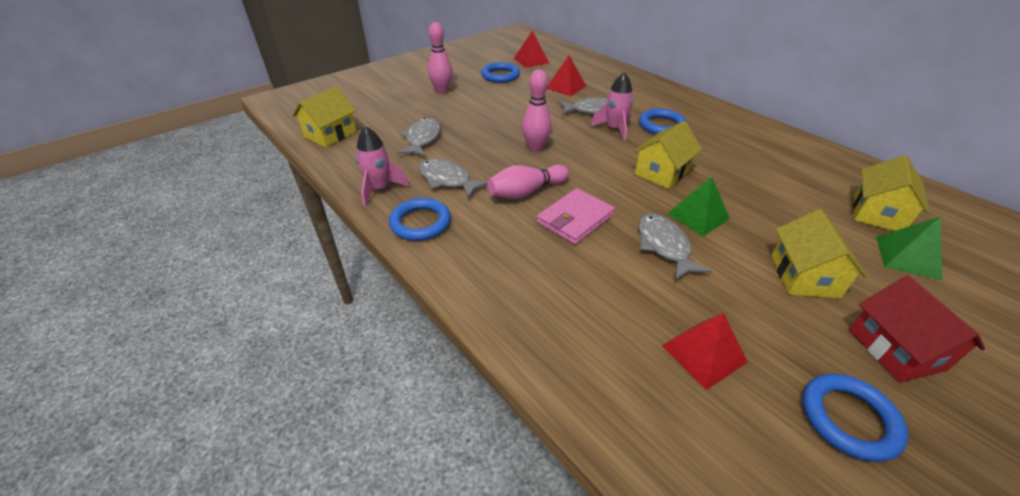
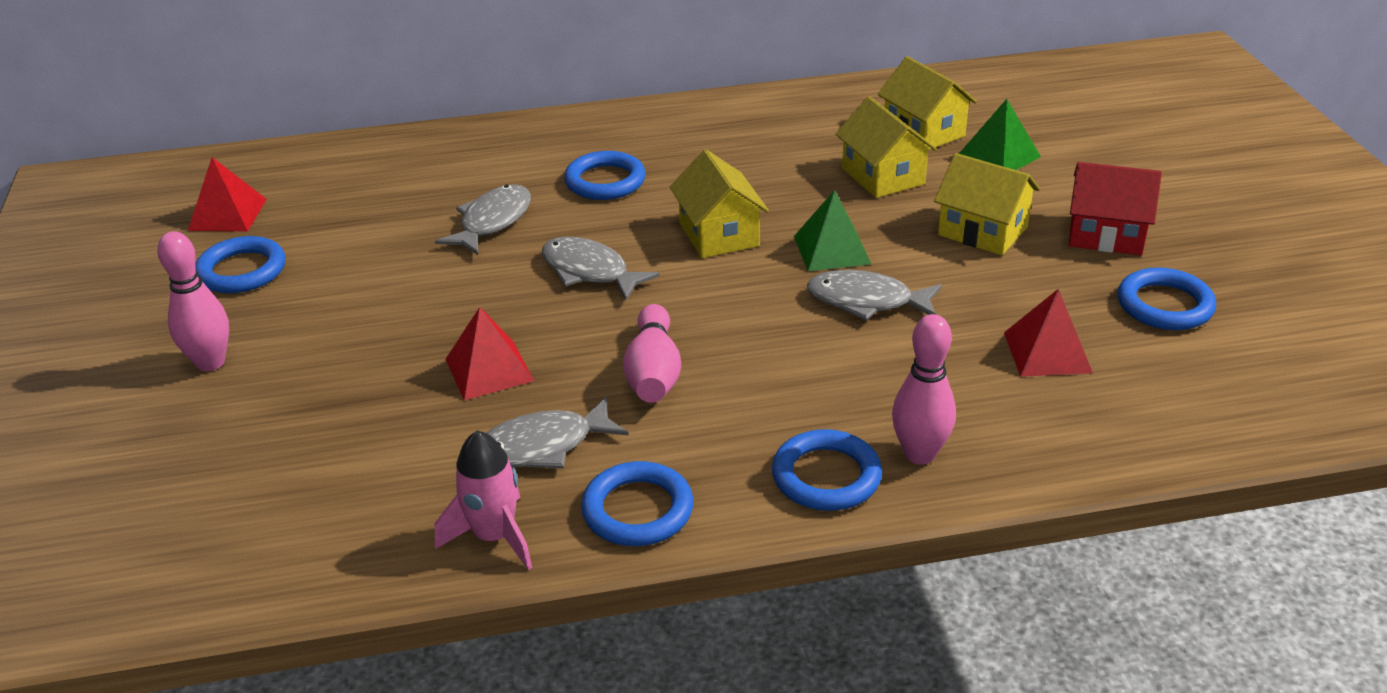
camera: 60 degrees left, 5 degrees down
(330, 134) = (211, 568): yellow house -> yellow house (883, 176)
(422, 139) = (375, 440): grey fish -> grey fish (589, 271)
(489, 281) = (826, 476): none -> blue ring
(535, 148) = (542, 320): pink bowling pin -> pink bowling pin (919, 454)
(566, 87) = (382, 216): red pyramid -> red pyramid (489, 369)
(575, 219) = (756, 351): pink wallet -> none
(614, 129) = (570, 225): pink rocket -> none

